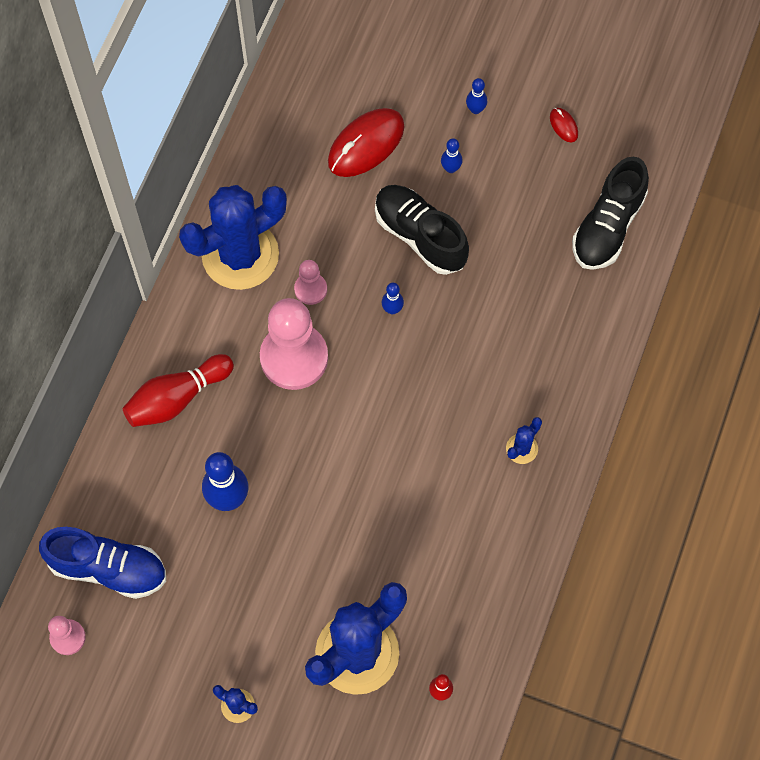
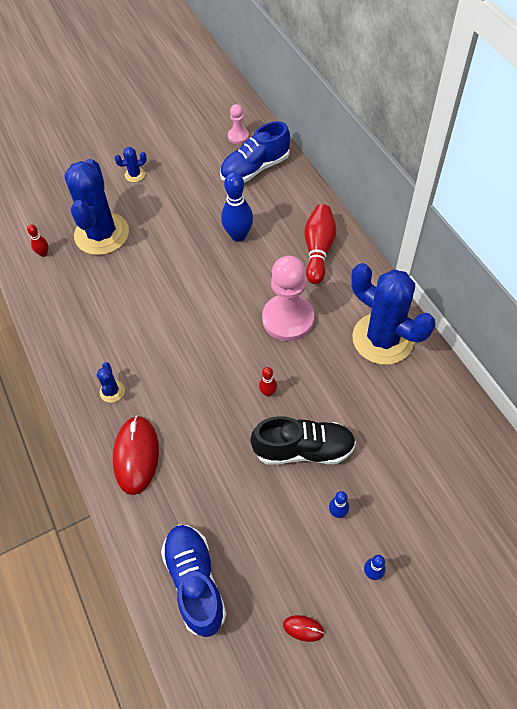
camera: 135 degrees right, 10 degrees down
(240, 255) = (383, 339): blue cactus -> blue cactus turned 60 degrees counterclockwise
(310, 289) = (324, 359): pink pawn -> none
(366, 144) = (404, 471): red mouse -> red mouse (136, 455)
(392, 309) = (268, 392): blue bowling pin -> red bowling pin
(608, 226) = (195, 582): black shoe -> blue shoe

